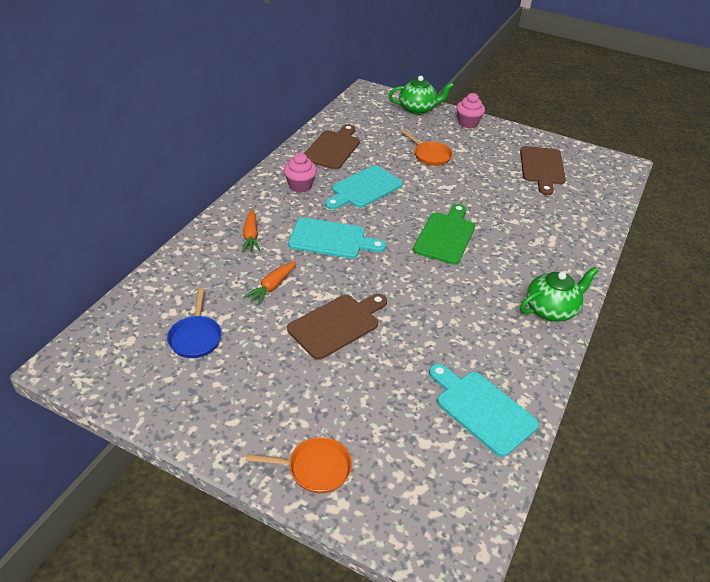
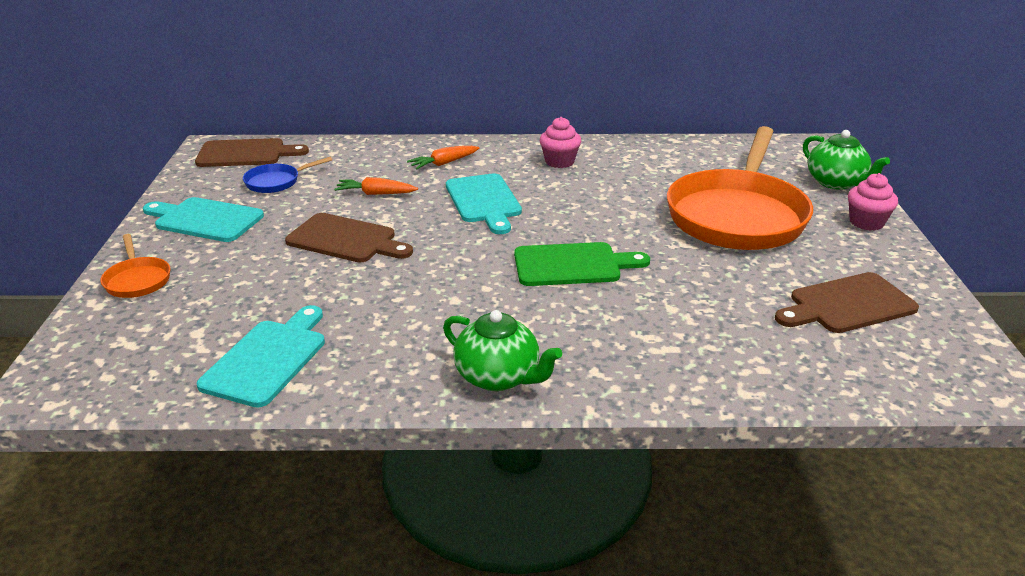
camera: 65 degrees right, 10 degrees down
(332, 148) = (657, 158): brown cutting board -> brown cutting board (245, 153)
(364, 188) = (603, 194): turquoise cutting board -> turquoise cutting board (205, 220)
(430, 155) = (737, 215): orange pan -> orange pan, size x2.42

